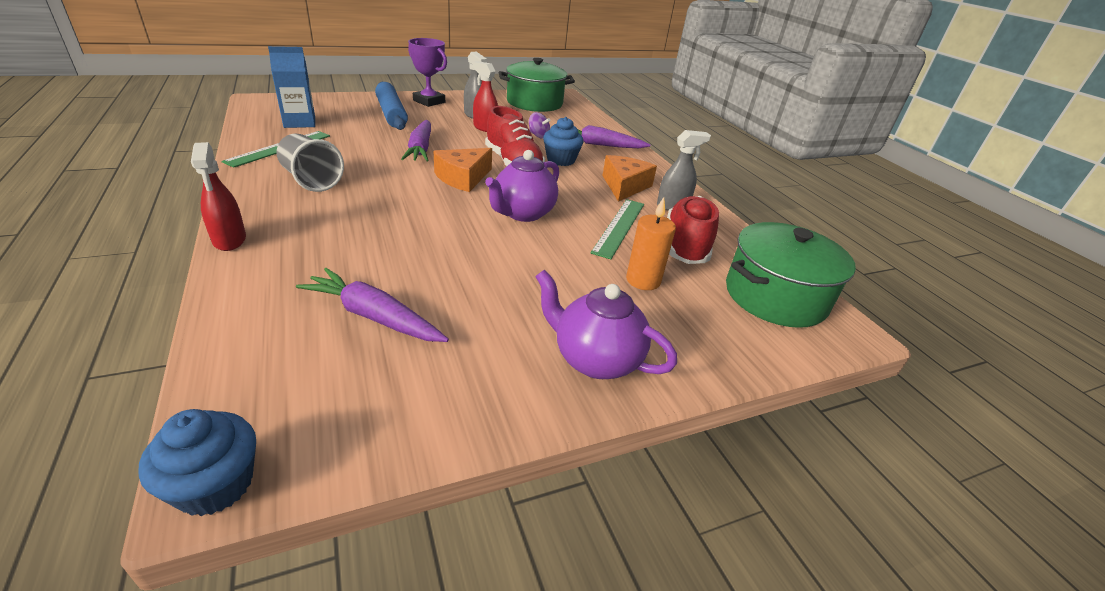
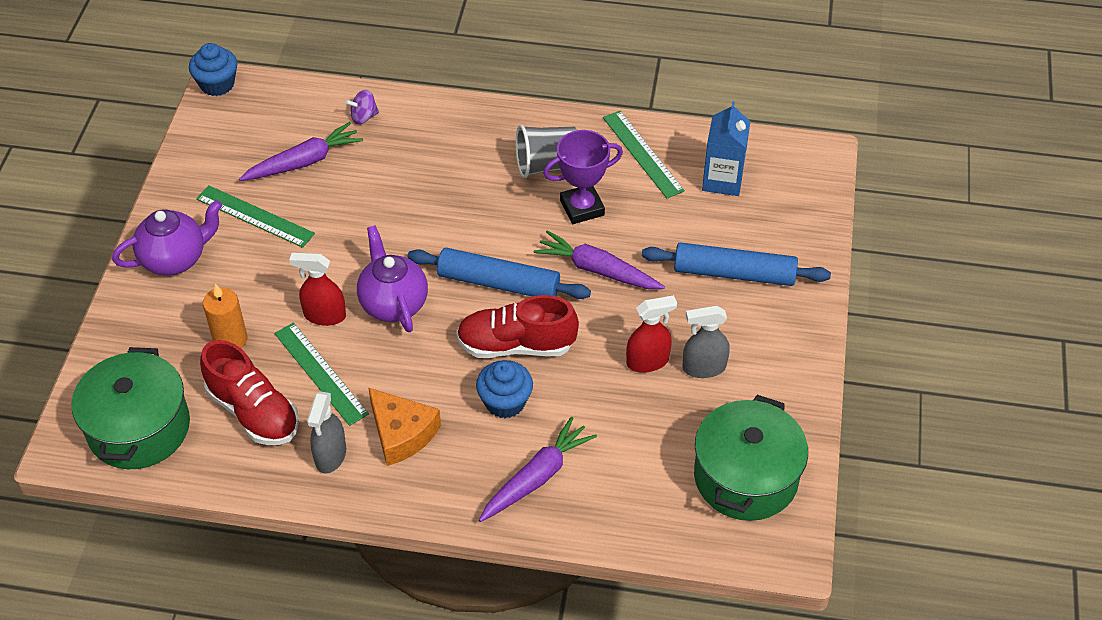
camera: 125 degrees right, 15 degrees up
(229, 240) = (456, 105): red spray bottle -> red spray bottle (324, 315)
(429, 101) = (780, 331): purple trophy -> purple trophy (582, 208)
(463, 178) = (498, 283): orange cheese -> blue rolling pin
(485, 323) = (255, 216): none -> green ruler
(538, 136) = (597, 415): purple spinning top -> purple spinning top (364, 117)

